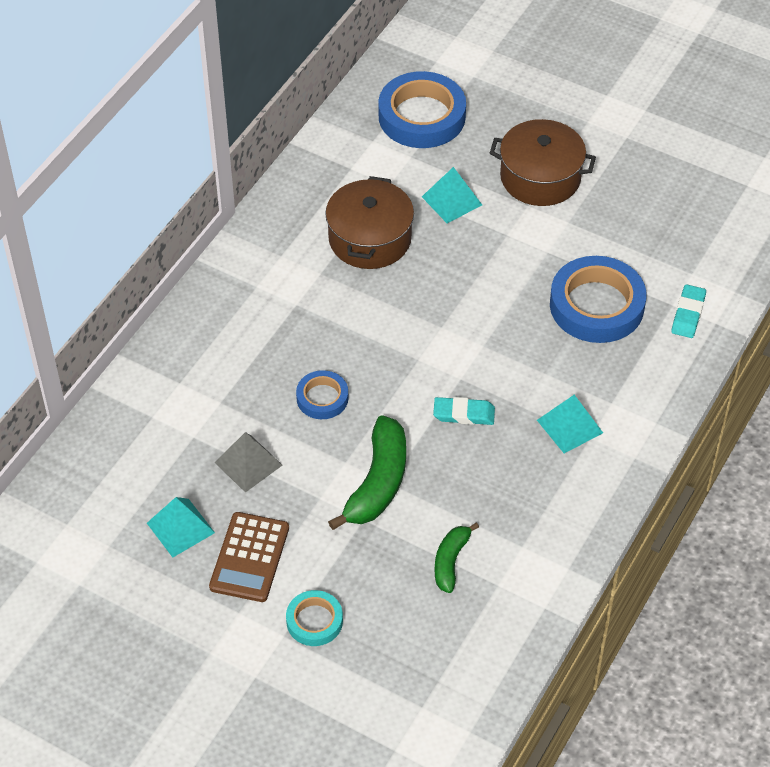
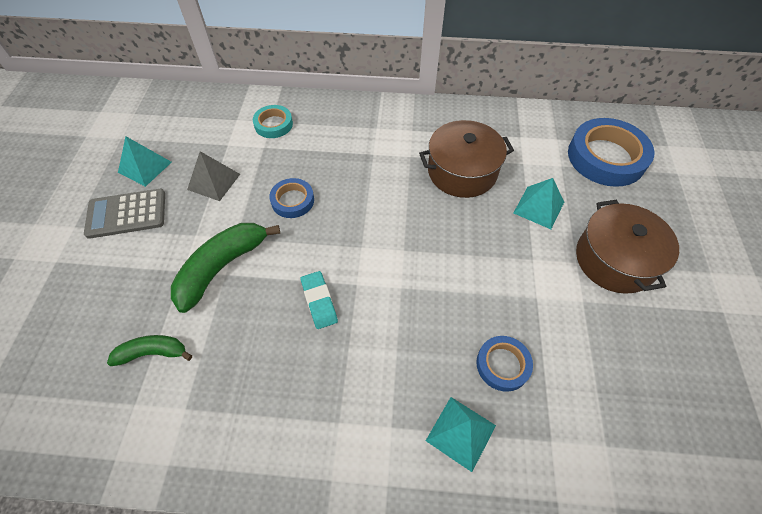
camera: 65 degrees right, 5 degrees up
(249, 557) = (126, 214): brown calculator -> grey calculator
(314, 621) = (72, 276): turquoise tape -> turquoise tape (273, 124)
(378, 483) = (222, 267): green banana -> green banana turned 135 degrees clockwise
(570, 426) = (344, 397): turquoise pyramid -> turquoise pyramid (460, 433)
(596, 305) = (502, 365): blue tape -> blue tape, size x0.53
(688, 314) = (550, 463): turquoise eraser -> none

